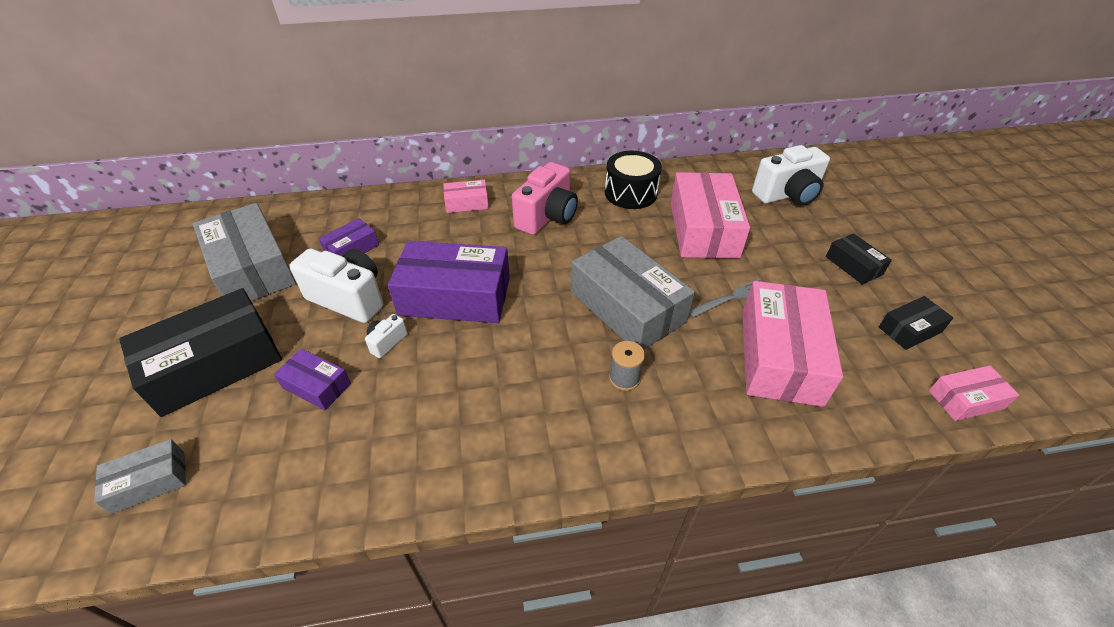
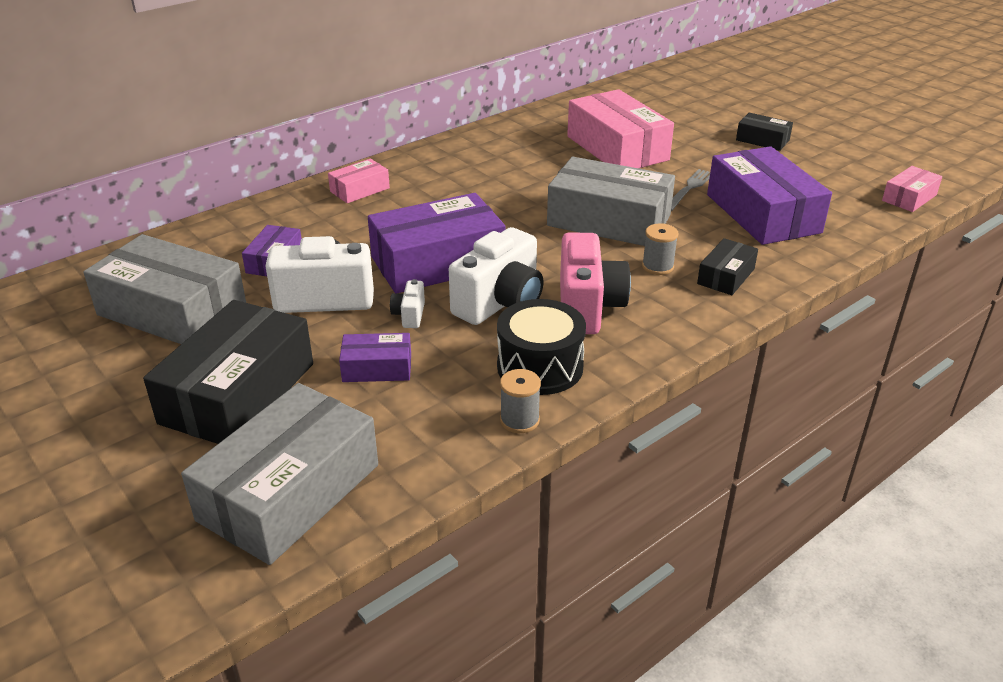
camera: 30 degrees left, 10 degrees down
(149, 482) = (289, 492): grey box -> grey box, size x2.03
(359, 500) = (519, 420): none -> grey spool
(547, 217) = (460, 178): pink camera -> pink camera (587, 307)
(630, 193) = (522, 139): black drum -> black drum (540, 367)
(780, 356) = (763, 213): pink box -> purple box
(787, 195) = (664, 105): white camera -> white camera (500, 303)
(910, 329) = (838, 169): black box -> black box (726, 276)

